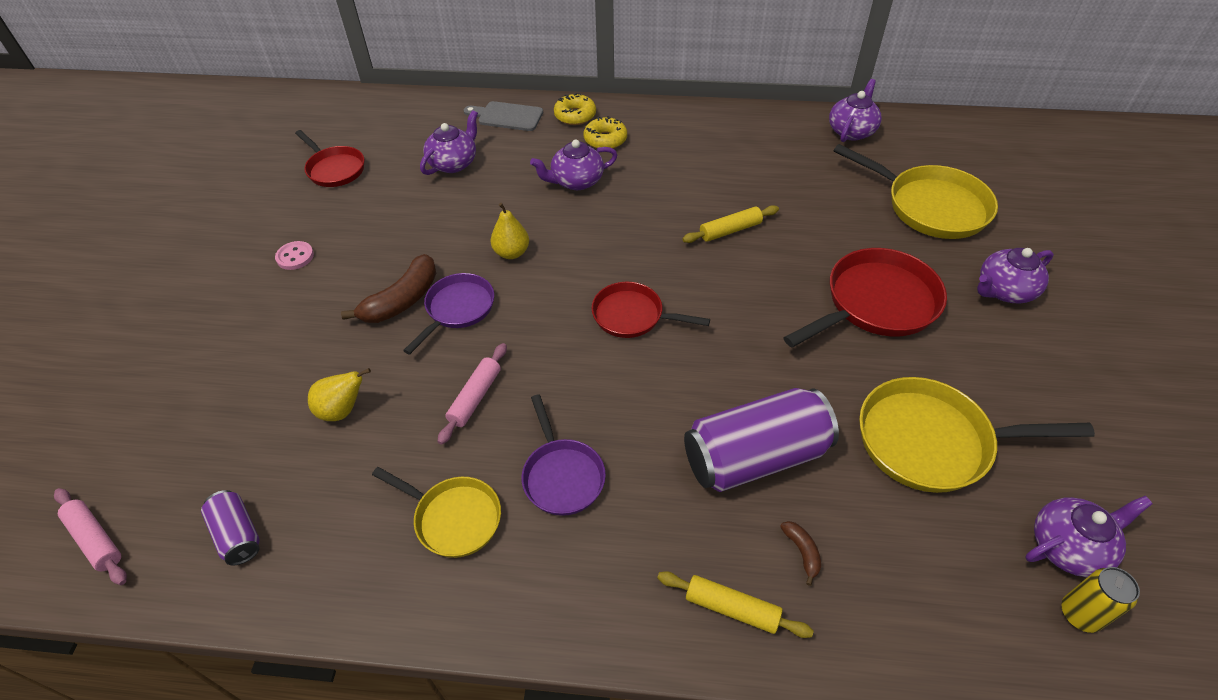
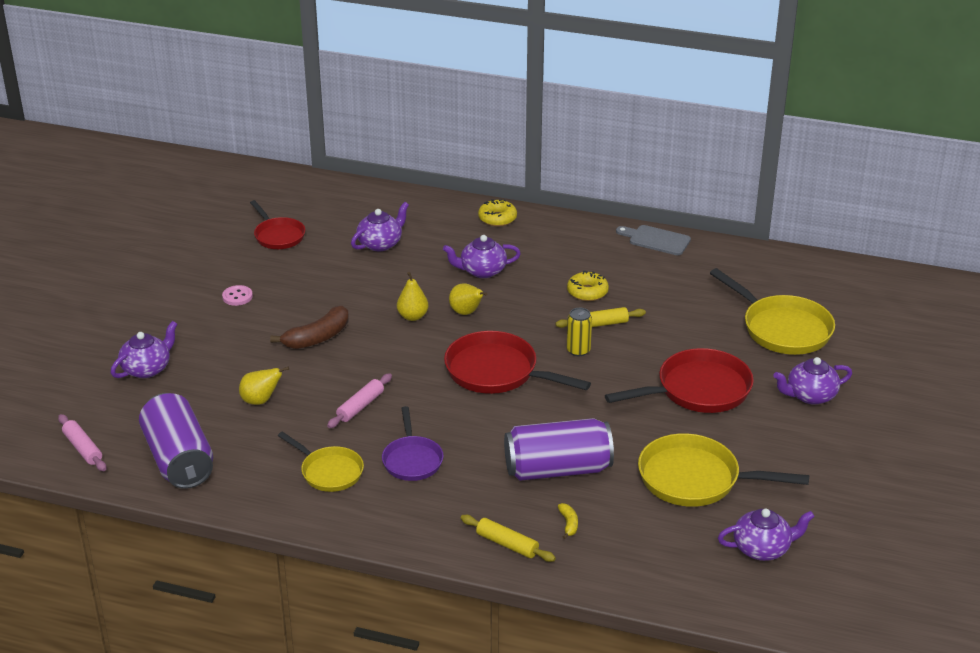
camera: 10 degrees right, 15 degrees down
(238, 534) = (179, 459): purple can -> purple can, size x2.03
(457, 309) = (360, 349): purple pan -> none
(507, 116) = (436, 212): grey cutting board -> grey cutting board (656, 240)
(573, 238) = (466, 312): none -> yellow pear
(605, 139) = (518, 241): yellow donut -> yellow donut (587, 292)
(632, 316) = (497, 372): red pan -> red pan, size x1.61
(802, 552) = (568, 524): brown banana -> yellow banana
(851, 131) = (743, 262): purple teapot -> purple teapot (147, 368)
(1080, 614) = (748, 582): yellow can -> yellow can (578, 350)

